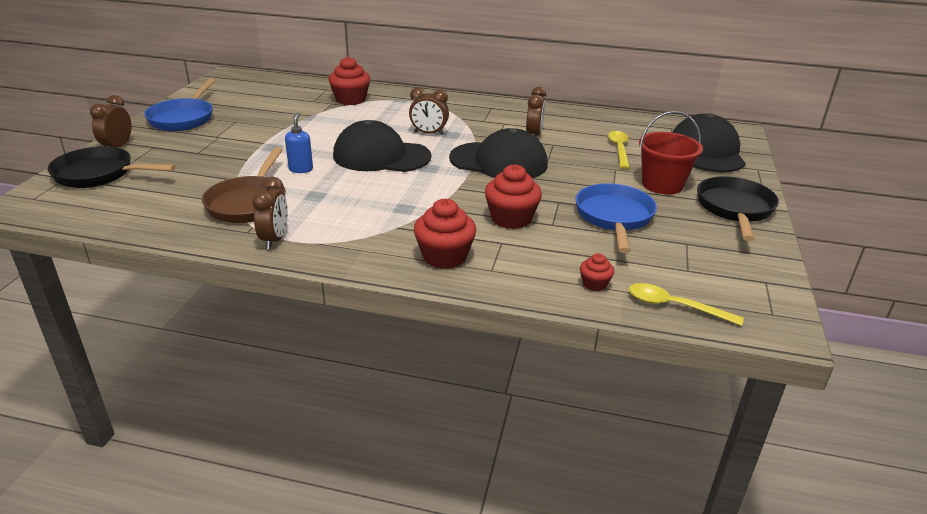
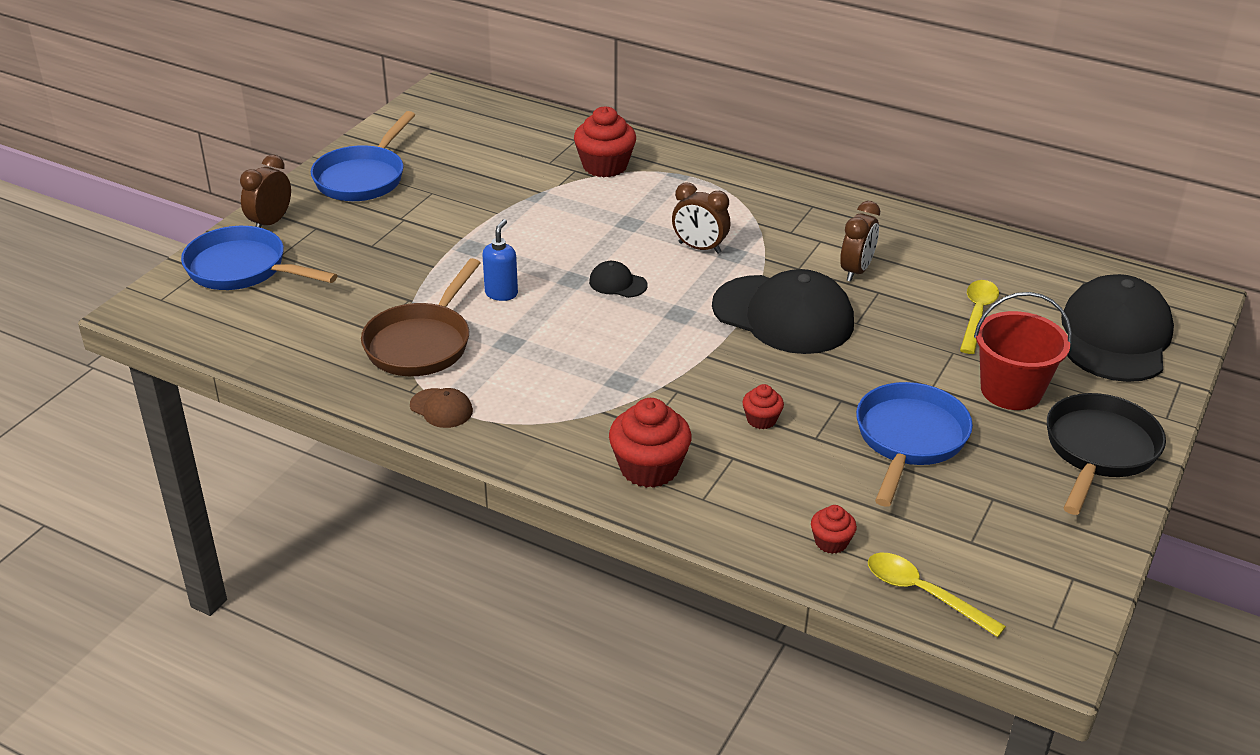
camera: 15 degrees right, 5 degrees up
(99, 174) = (243, 269): black pan -> blue pan
(275, 239) = (441, 408): brown clock -> brown cap
(381, 156) = (617, 283): black cap -> black cap, size x0.42
(511, 218) = (761, 420): red cupcake -> red cupcake, size x0.53

